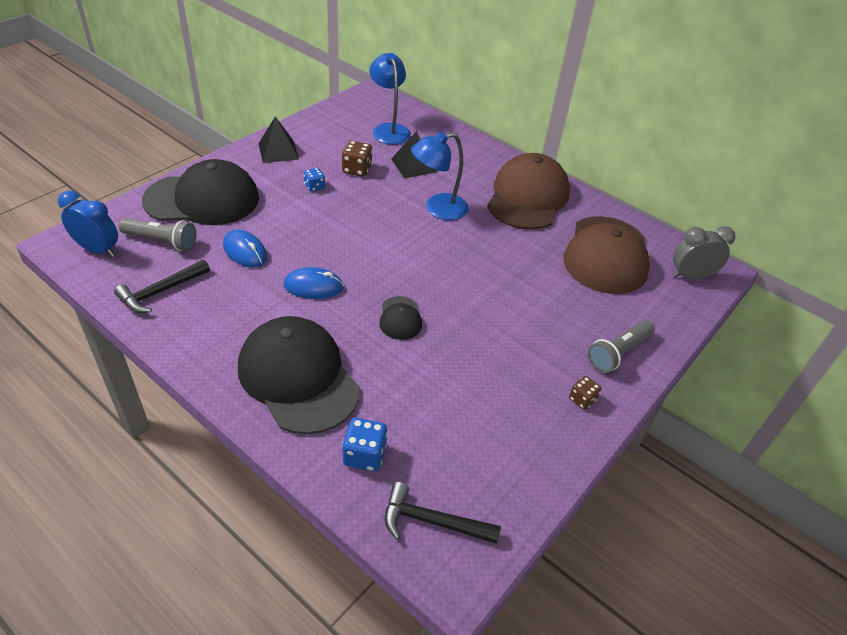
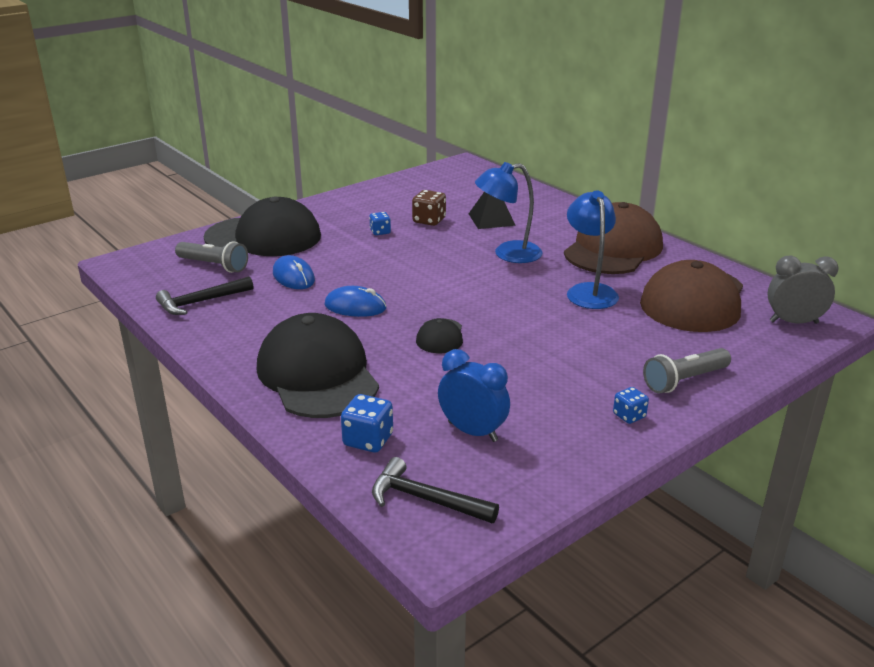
camera: 15 degrees right, 15 degrees down
(98, 250) = (151, 269): blue clock -> blue clock (472, 431)
(278, 151) = (351, 204): black pyramid -> none
(389, 129) = (473, 191): blue lamp -> blue lamp (589, 291)
(582, 399) = (629, 416): brown dice -> blue dice

